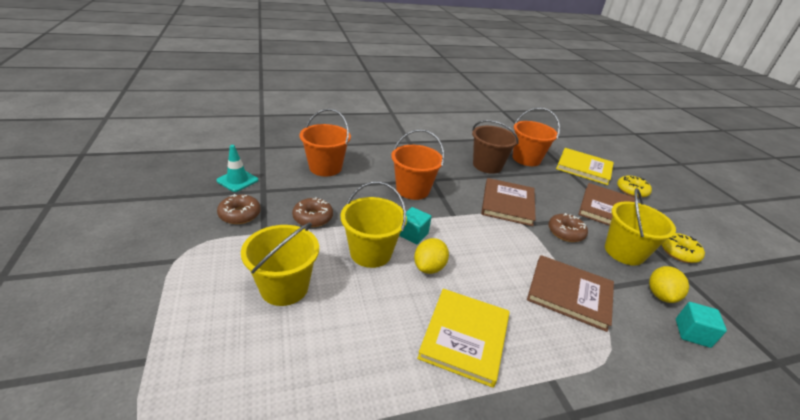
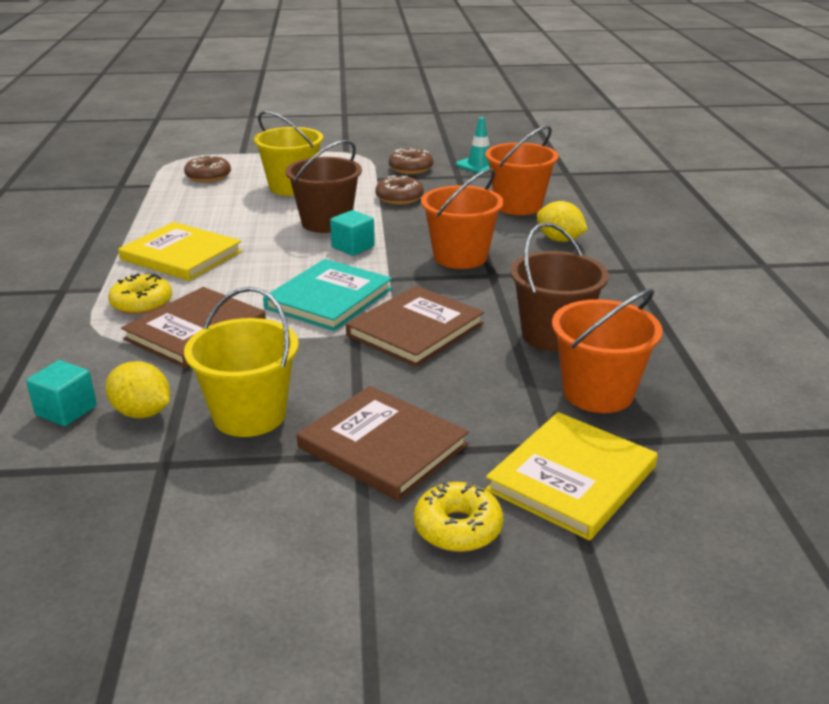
camera: 105 degrees right, 5 degrees down
(371, 253) = (326, 223): yellow bucket -> brown bucket
(429, 267) = (288, 250): yellow lemon -> yellow lemon (559, 240)
(492, 238) = (329, 299): none -> turquoise book
(507, 203) = (415, 330): brown book -> brown book turned 75 degrees counterclockwise
(565, 232) = (321, 367): brown donut -> brown donut (208, 176)
(679, 252) = (217, 491): yellow donut -> yellow donut (142, 303)

